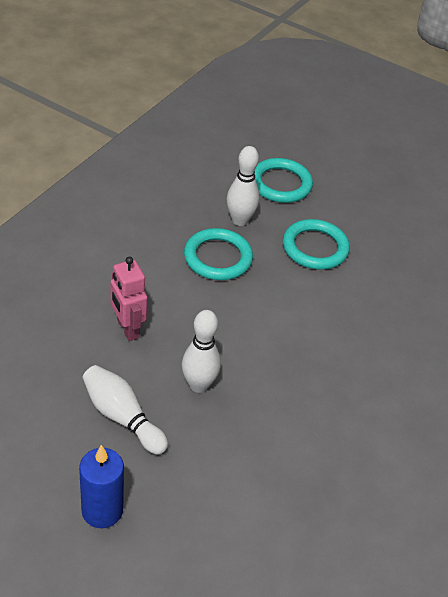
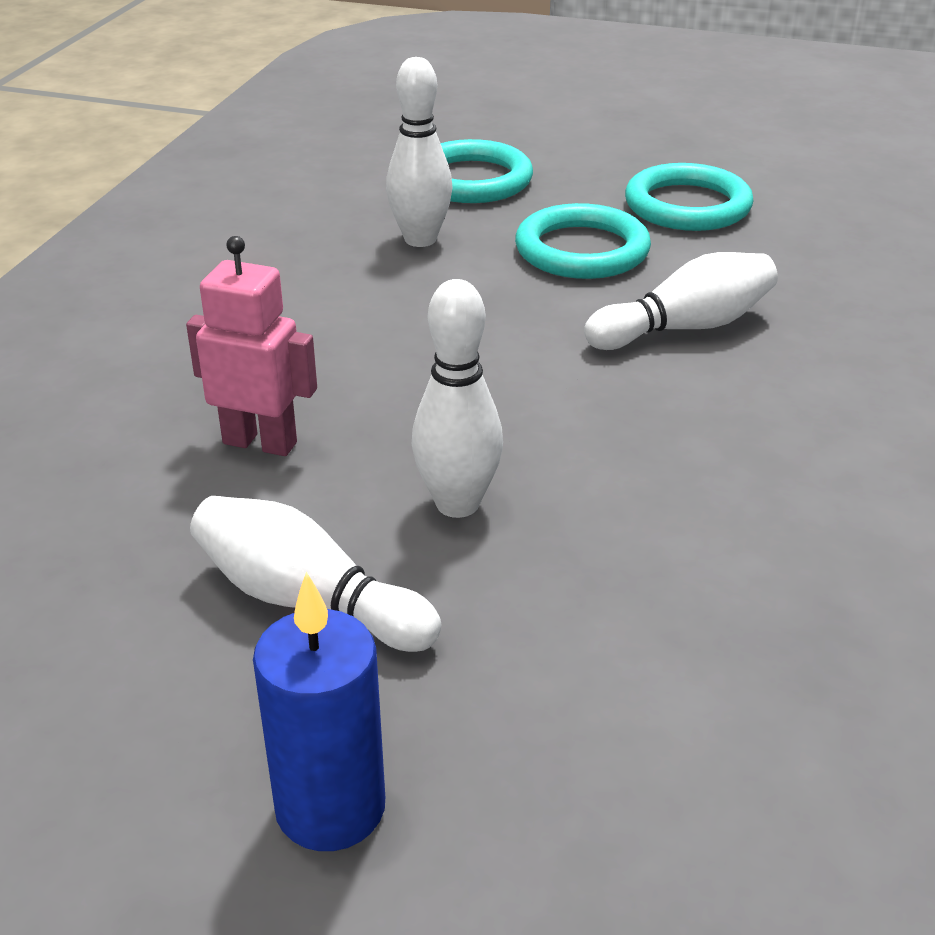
camera: 10 degrees left, 10 degrees down
(127, 329) = (260, 442): pink robot -> pink robot turned 150 degrees clockwise
(218, 258) = (403, 298): turquoise ring -> turquoise ring (687, 206)
(341, 311) = (685, 328): none -> white bowling pin

